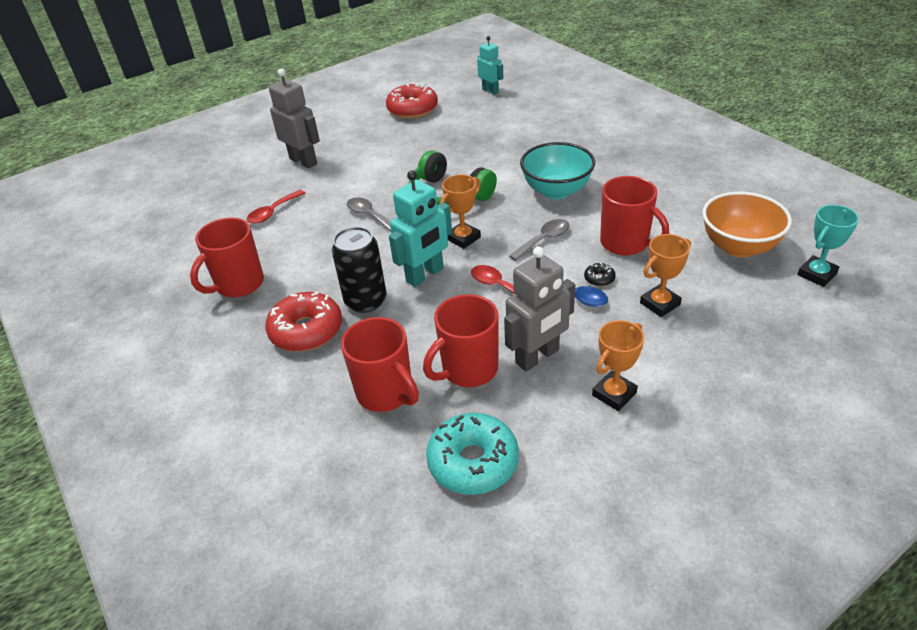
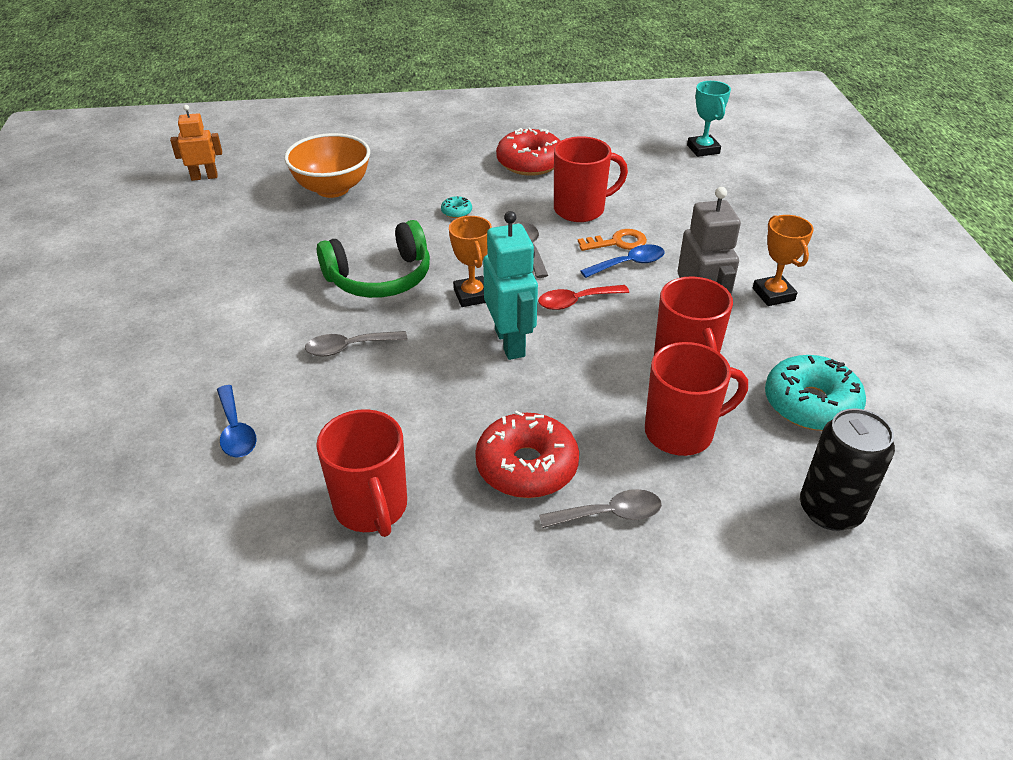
camera: 65 degrees left, 0 degrees up
(273, 212) = (236, 431): red spoon -> blue spoon
(282, 385) = (610, 514): none -> grey spoon
(303, 161) = (144, 367): grey robot -> none
(366, 301) = (515, 401): black can -> black can (830, 510)
(412, 109) = (155, 240): red donut -> red donut (530, 163)
(490, 91) = (204, 177): turquoise robot -> orange robot
(556, 191) = (456, 212): turquoise bowl -> turquoise donut
(599, 278) = (618, 242): black donut -> orange key
(660, 304) = (679, 227): orange trophy -> none
(738, 247) = (639, 163): orange bowl -> orange bowl (332, 189)

